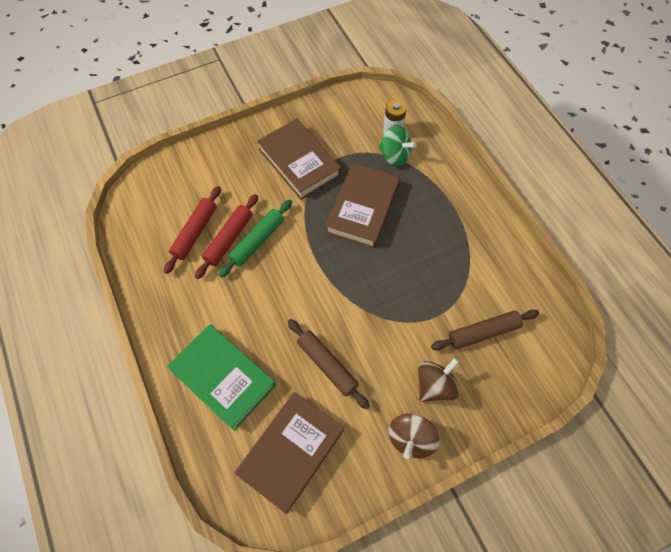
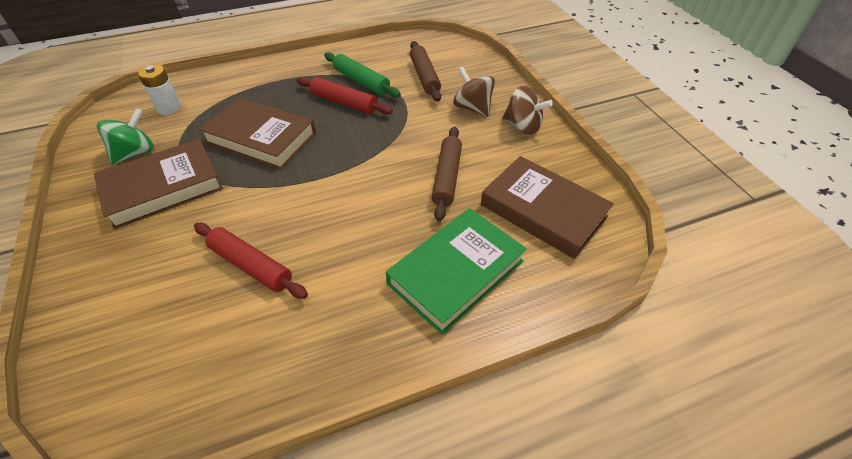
camera: 85 degrees left, 15 degrees down
(195, 232) = (222, 308): red rolling pin -> red rolling pin (344, 102)
(257, 241) = (267, 234): green rolling pin -> green rolling pin (361, 81)
(327, 365) = (447, 177): brown rolling pin -> brown rolling pin turned 45 degrees counterclockwise
(394, 156) = (203, 109): green spinning top -> green spinning top (135, 153)

